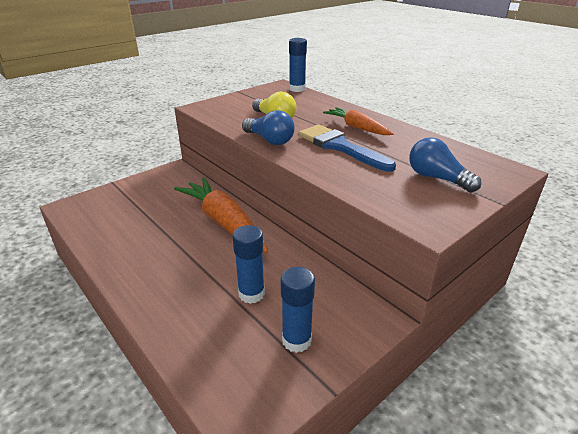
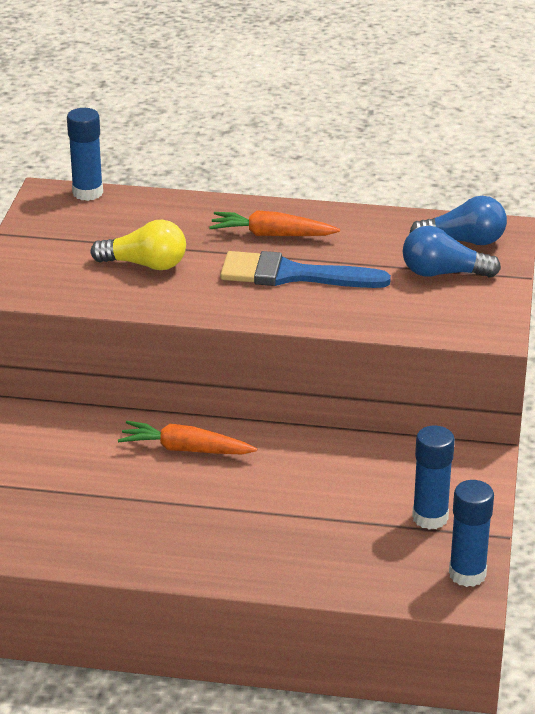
camera: 40 degrees left, 0 degrees up
(223, 222) = (185, 449): orange carrot -> orange carrot, size x0.59
(251, 293) = (333, 504): blue glue stick -> blue glue stick (467, 574)
(269, 140) = (193, 302): blue light bulb -> blue light bulb (464, 241)

